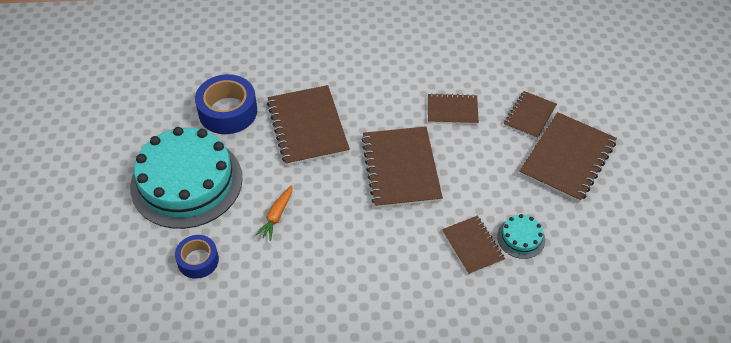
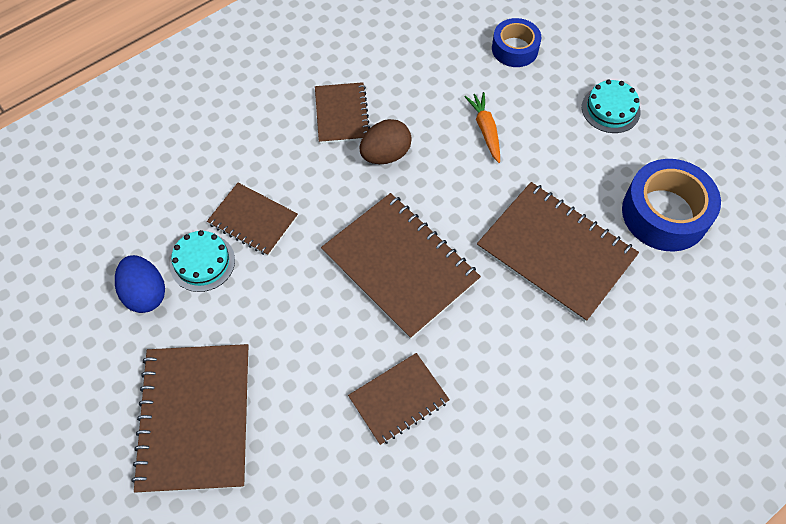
camera: 145 degrees right, 10 degrees up
(186, 182) = (610, 109): turquoise cake -> turquoise cake, size x0.41
(355, 238) = (385, 154): none -> brown egg
(529, 116) = (285, 463): brown notebook -> brown notebook (342, 114)
(567, 239) = (145, 294): none -> blue egg

